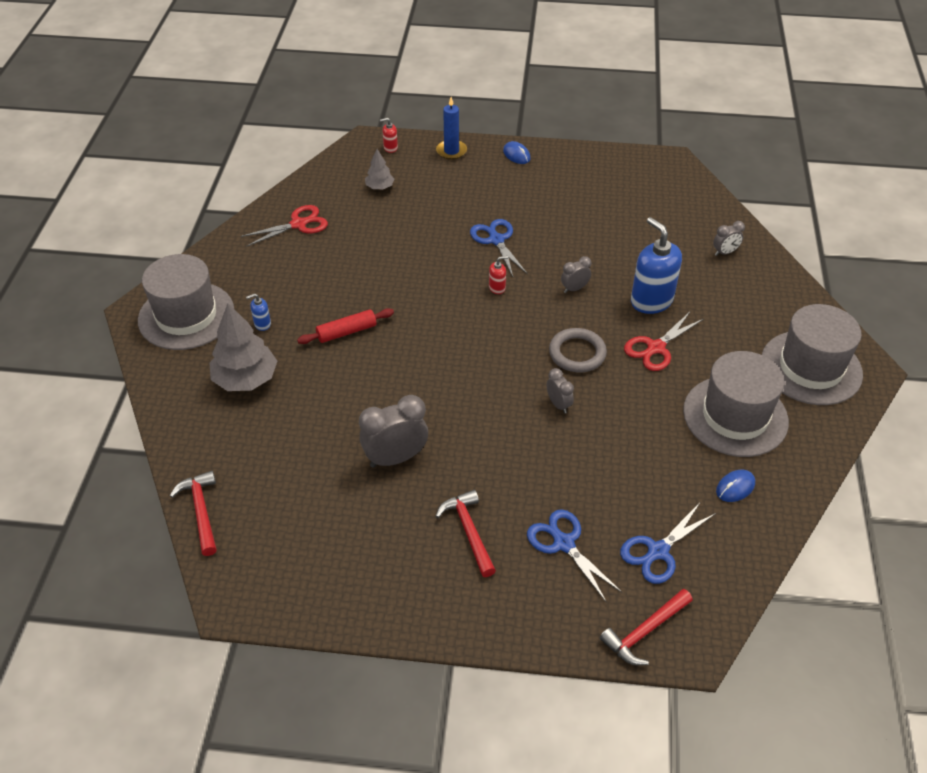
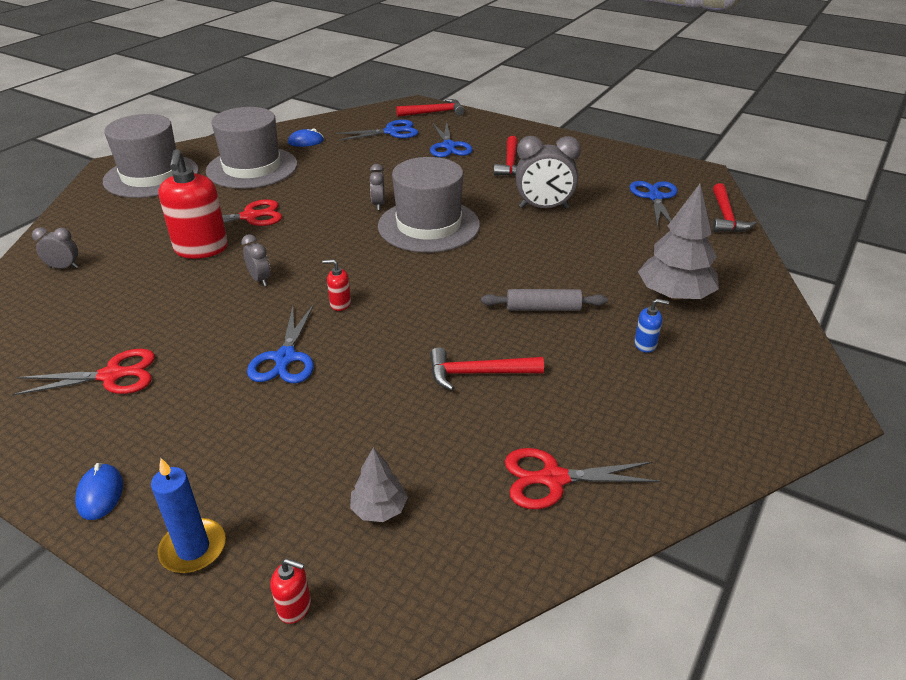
camera: 155 degrees left, 10 degrees down
(186, 315) = (750, 383): grey hat -> grey hat (428, 225)
(282, 521) = (655, 197): none -> blue scissors
(346, 332) = (543, 308): red rolling pin -> grey rolling pin
(368, 268) = (478, 373): none -> red hammer
(574, 289) = (260, 280): grey clock -> grey clock turned 120 degrees counterclockwise
(577, 353) = (323, 231): grey ring -> none
(585, 200) = (112, 375): none -> red scissors
(651, 301) = (201, 249): blue soap dispenser -> red soap dispenser

